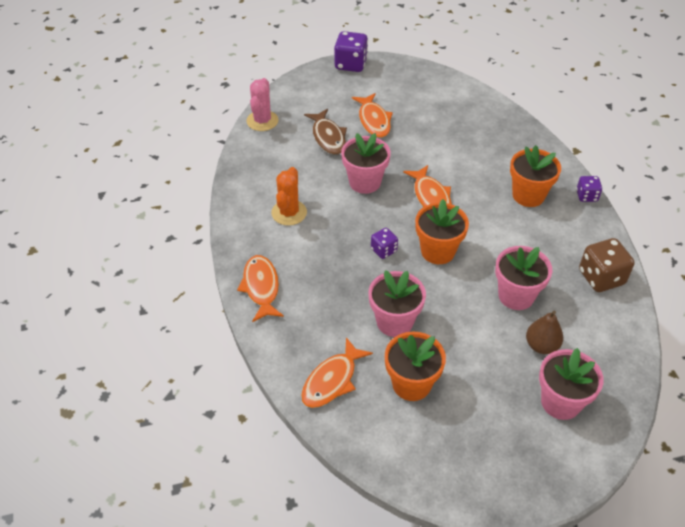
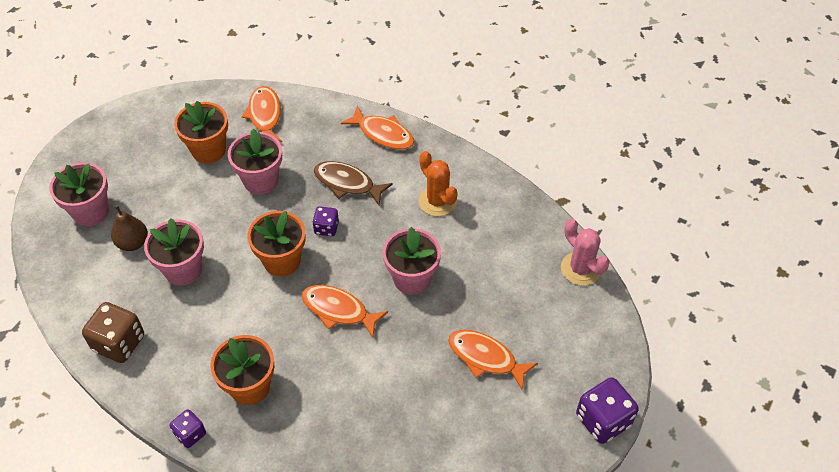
camera: 135 degrees right, 5 degrees up
(328, 137) = (501, 300): brown fish -> brown fish (347, 183)

